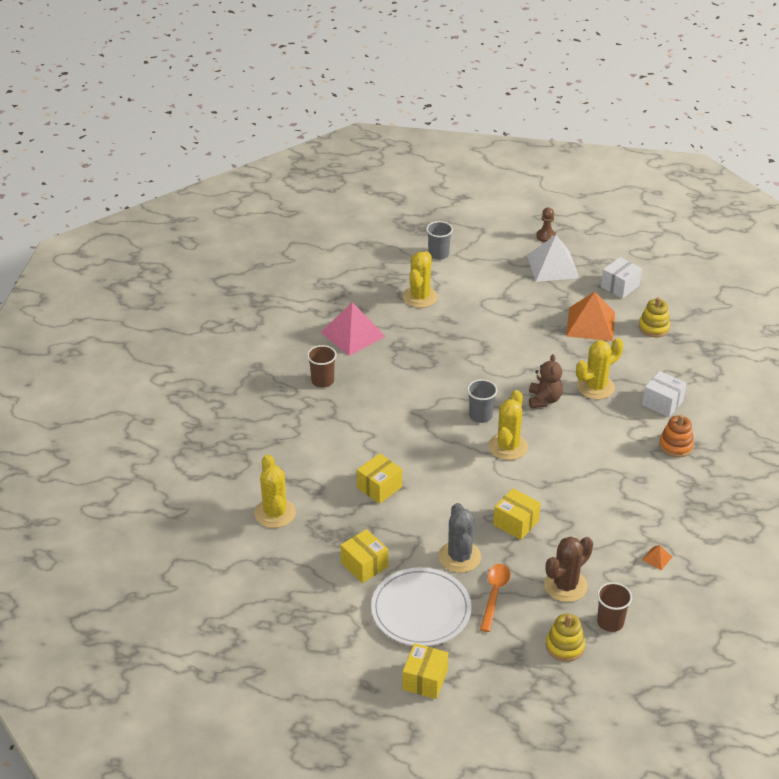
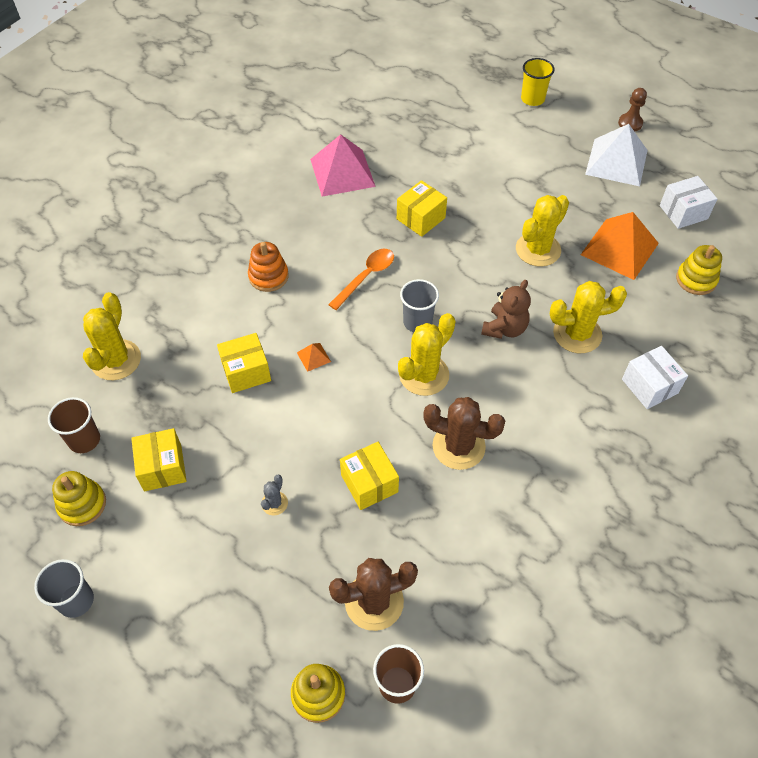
camera: 25 degrees right, 15 degrees up
(322, 381) = (274, 217): brown cup -> brown cup (84, 440)
(323, 606) = (82, 504): none -> yellow stacking toy
(420, 297) = (442, 152): yellow cactus -> yellow cactus (538, 250)
(421, 610) = (183, 558): white plate -> none
(425, 680) = (122, 663): yellow box -> yellow box (421, 218)
(438, 254) = (495, 108): grey cup -> grey cup (76, 600)
(459, 557) = (274, 503): grey cactus -> grey cactus, size x0.48
(463, 239) = (532, 99): none -> yellow cup
(494, 594) = (281, 575): orange spoon -> orange spoon (366, 277)
(560, 481) = (458, 446): none -> brown cactus
(657, 558) = (514, 612): orange pyramid -> orange pyramid (313, 357)
(676, 446) = (633, 454): orange stacking toy -> orange stacking toy (268, 276)

